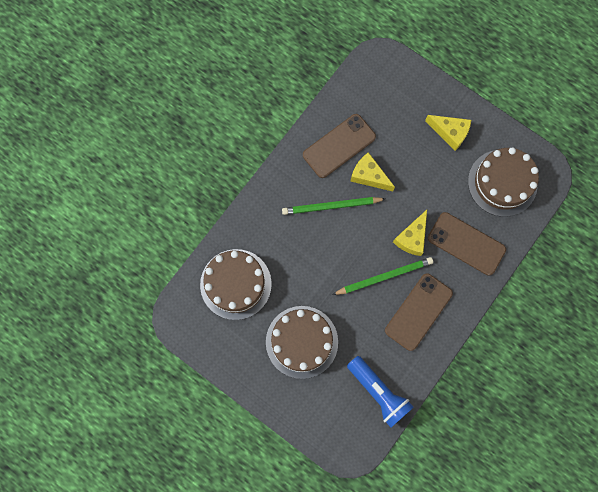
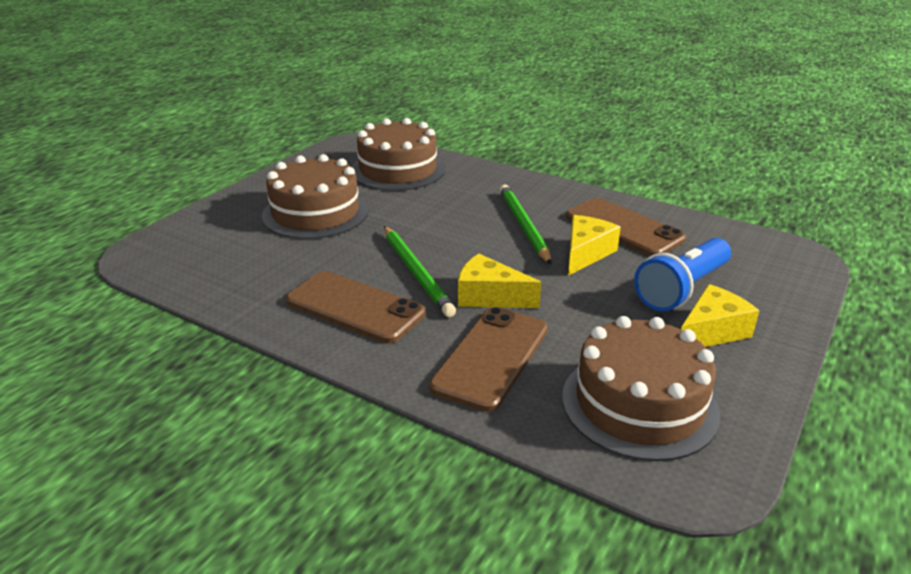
camera: 85 degrees right, 45 degrees down
(378, 392) = (223, 274): blue flashlight -> blue flashlight (682, 289)
(450, 133) = (711, 332): yellow cheese -> yellow cheese turned 150 degrees counterclockwise

